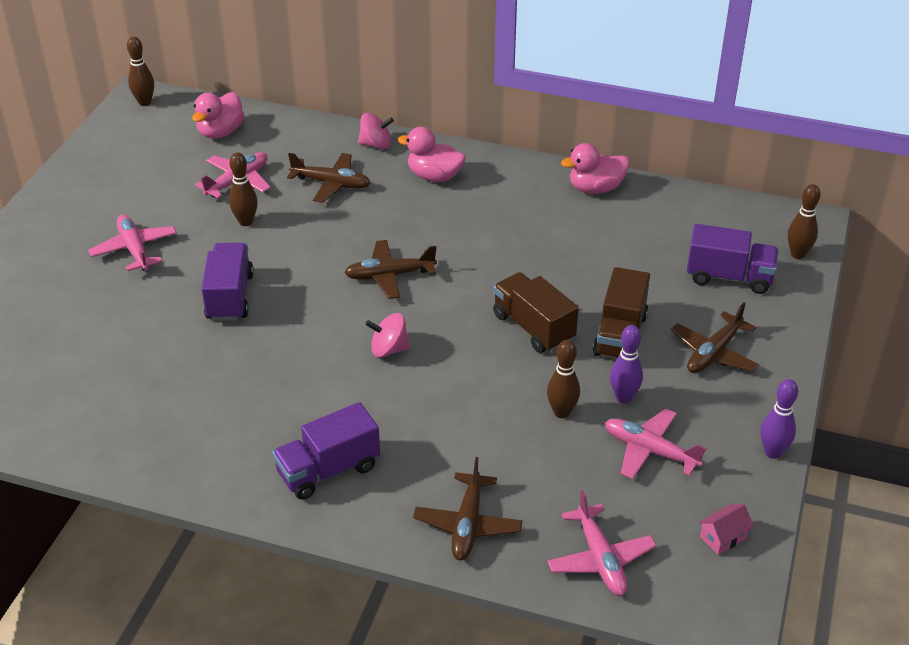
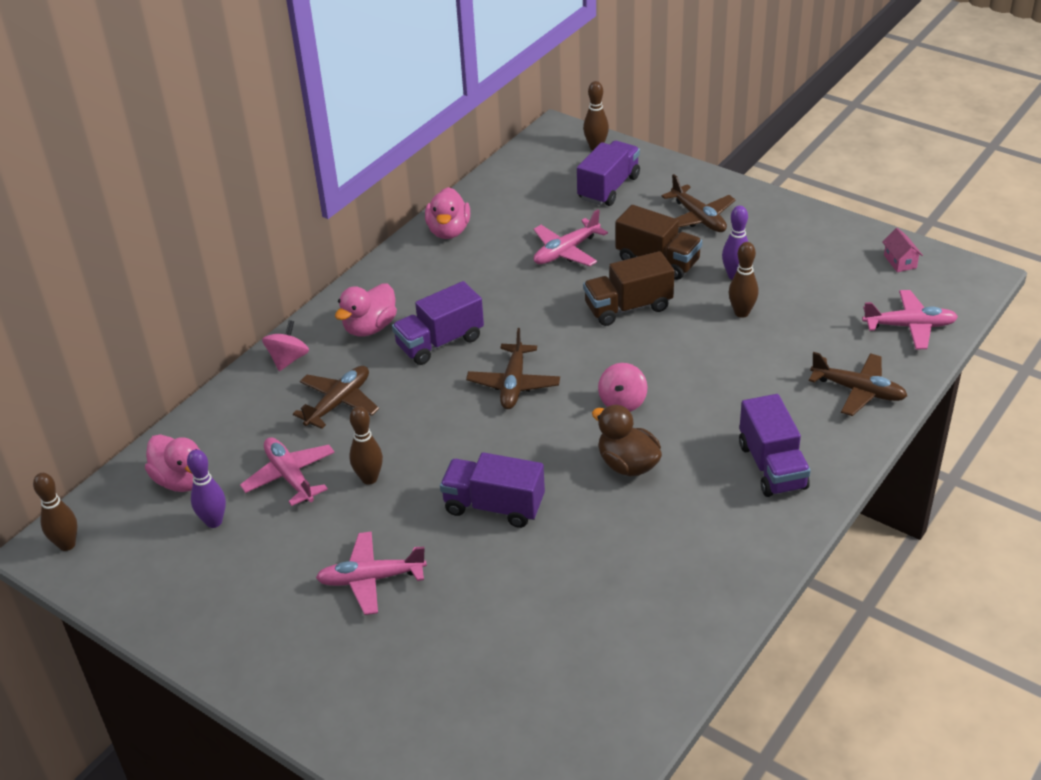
camera: 70 degrees left, 0 degrees up
(303, 368) = (627, 464): none -> brown duck
(430, 220) = (440, 342): none -> purple truck
(650, 451) = (800, 276): pink plane -> pink plane (566, 251)
(773, 452) = (818, 217): purple bowling pin -> purple bowling pin (214, 521)

